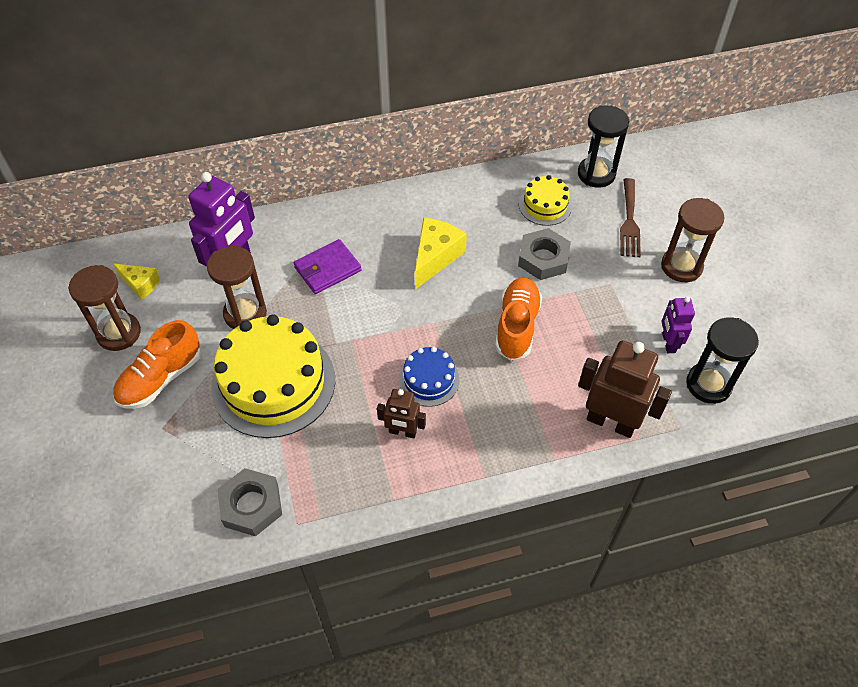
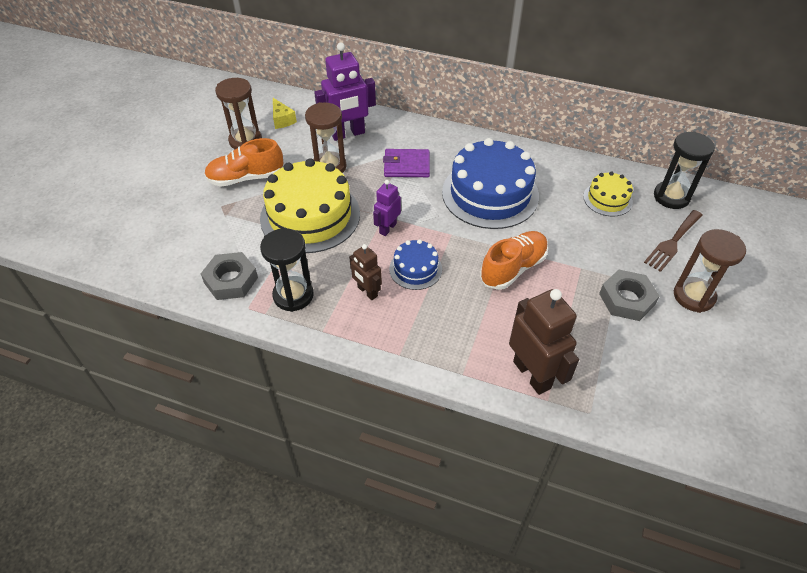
camera: 35 degrees right, 5 degrees down
(435, 257) = (490, 194): yellow cheese -> blue cake
(543, 258) = (574, 234): grey nut -> grey nut (626, 299)
(668, 343) = (633, 345): purple robot -> purple robot (387, 228)
(708, 384) = (644, 395): black hourglass -> black hourglass (293, 295)

